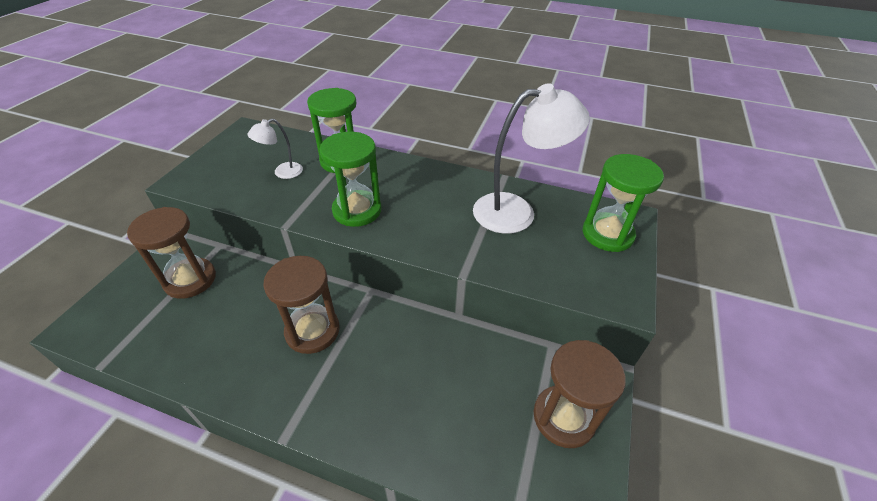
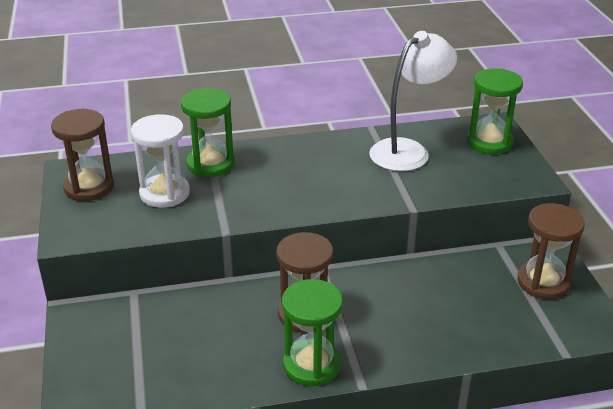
camera: 30 degrees left, 10 degrees down
(190, 280) = (141, 328): brown hourglass -> brown hourglass (89, 187)
(282, 172) = (164, 193): white lamp -> white hourglass
(357, 210) = (275, 197): green hourglass -> green hourglass (311, 365)

